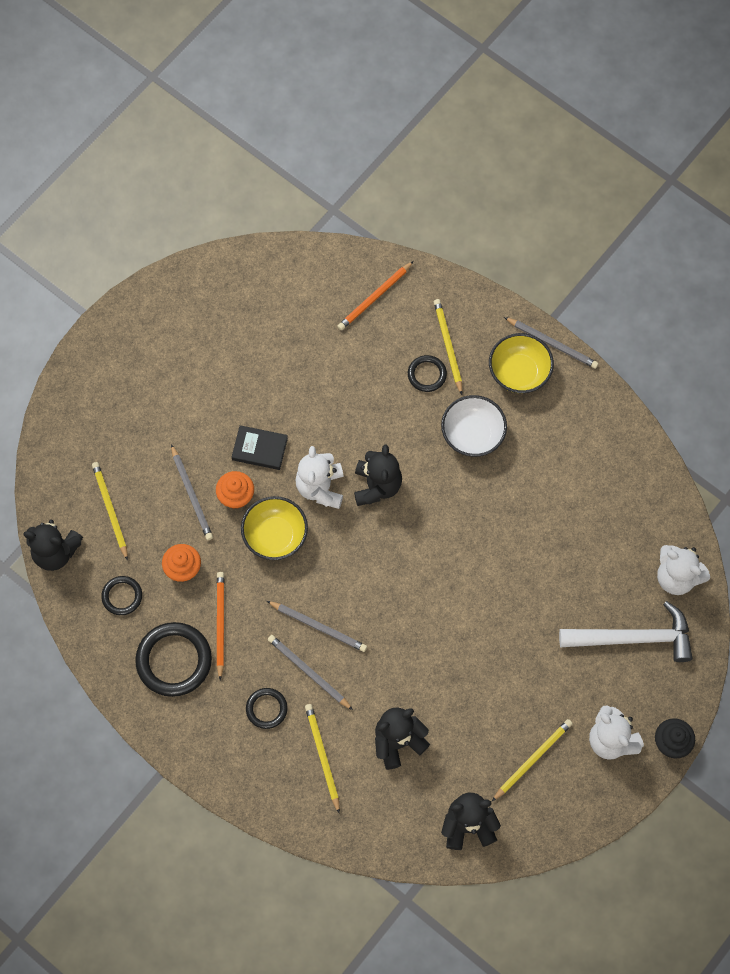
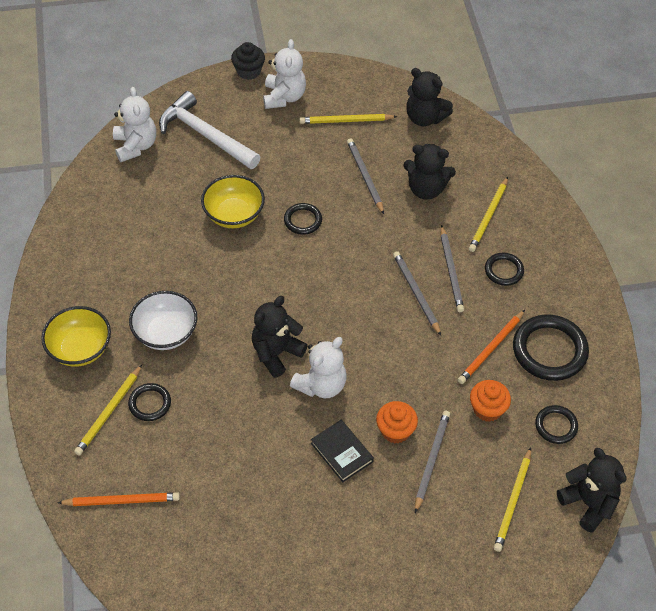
camera: 140 degrees left, 15 degrees down
(275, 536) = (390, 378): yellow bowl -> yellow bowl (234, 215)
(469, 620) = (303, 220): none -> black ring
(552, 344) = (31, 349): grey pencil -> grey pencil (365, 176)

